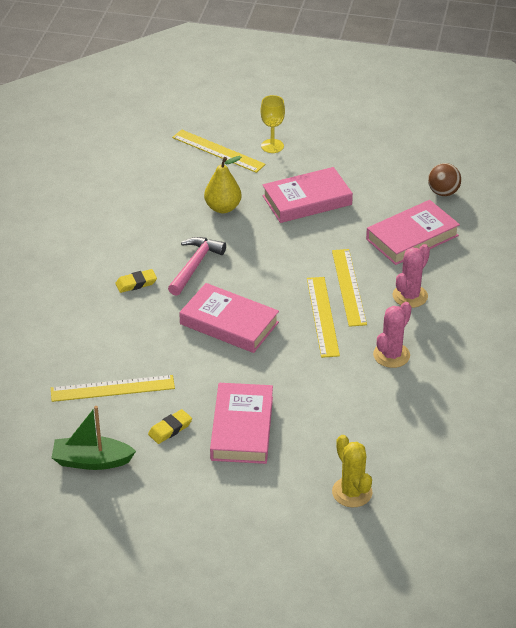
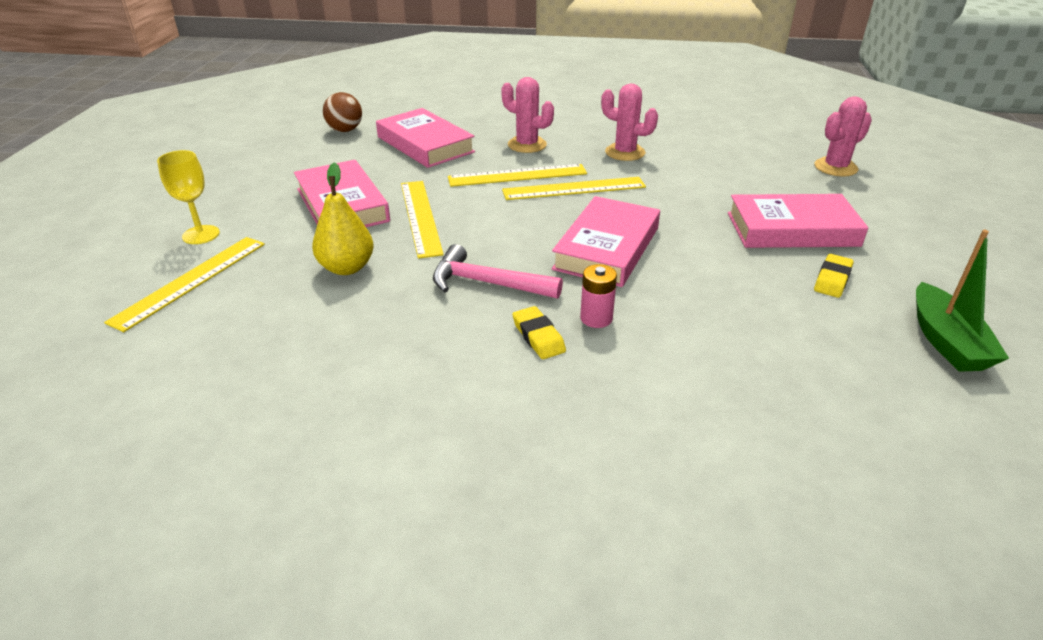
camera: 95 degrees left, 5 degrees down
(112, 388) = (789, 337): yellow ruler -> yellow ruler (420, 217)
(149, 308) = (596, 318): none -> pink battery
(170, 429) = (832, 279): yellow eraser -> yellow eraser turned 75 degrees clockwise
(352, 492) = (835, 167): yellow cactus -> pink cactus

